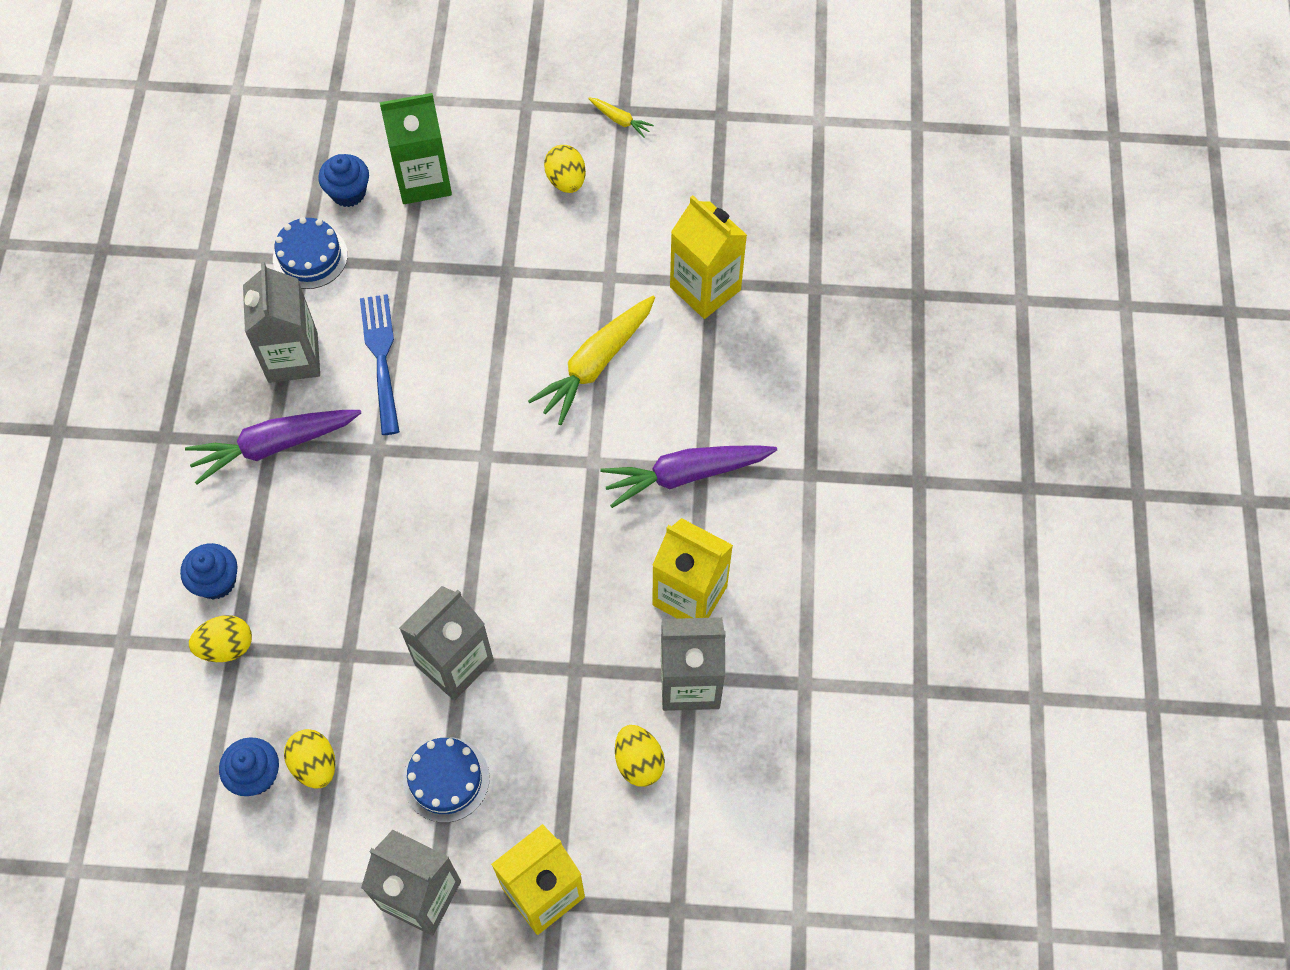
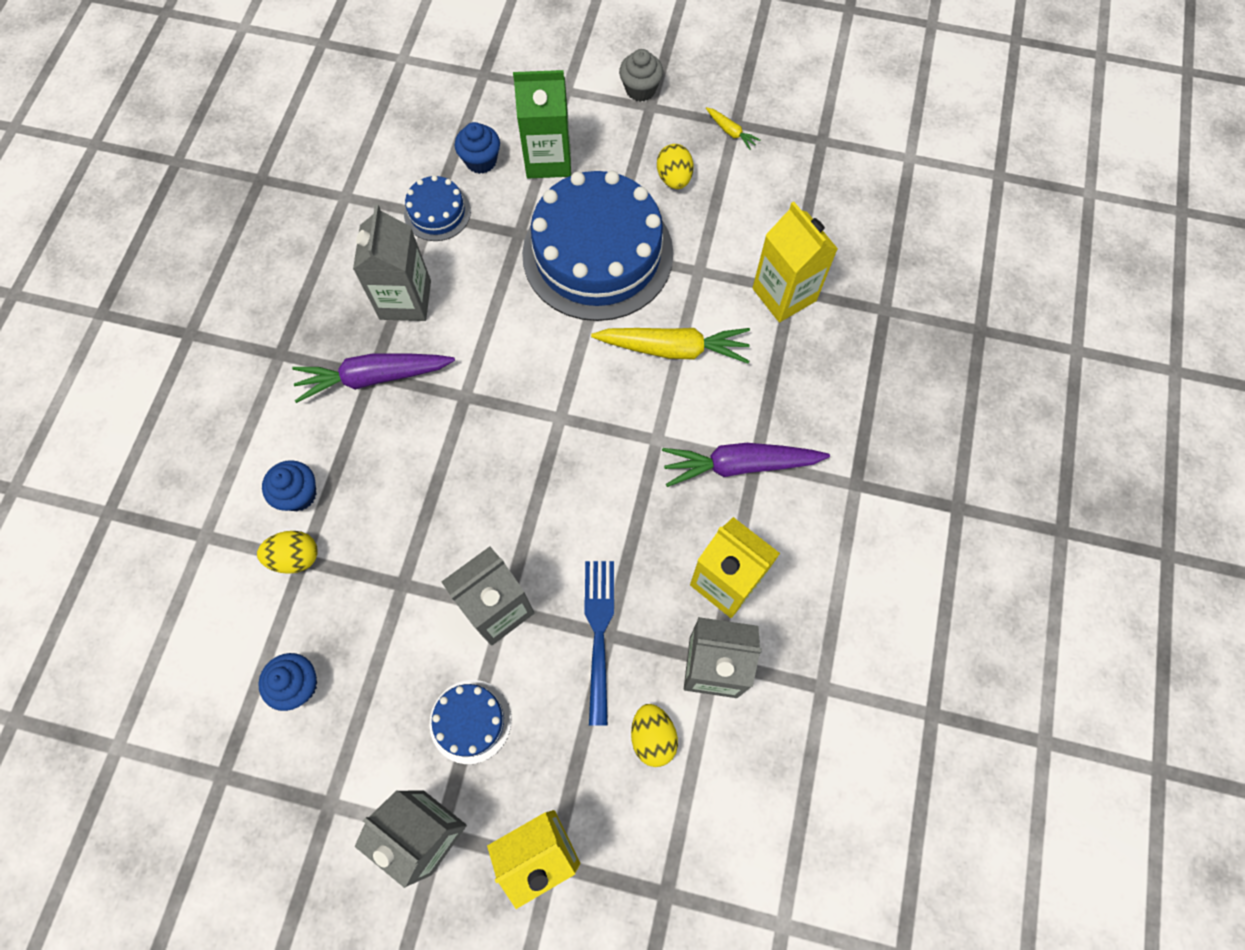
camera: 10 degrees right, 5 degrees up
(315, 765) = (353, 685): yellow egg -> none
(382, 359) = (483, 314): blue fork -> blue fork (599, 634)
(496, 275) = (598, 254): none -> blue cake
(512, 87) = (640, 89): none -> grey cupcake
(596, 364) = (674, 349): yellow carrot -> yellow carrot turned 135 degrees counterclockwise

